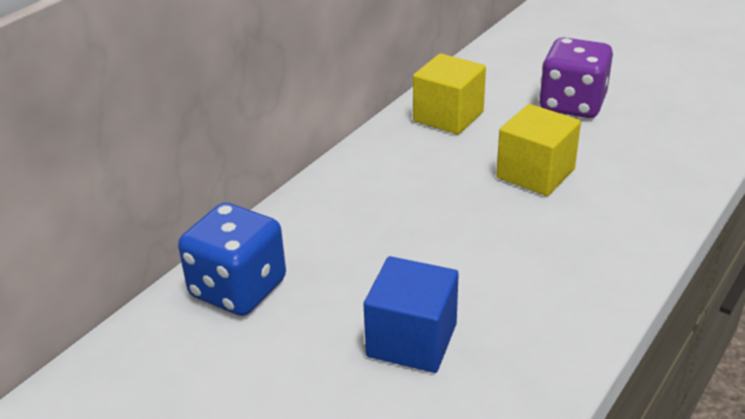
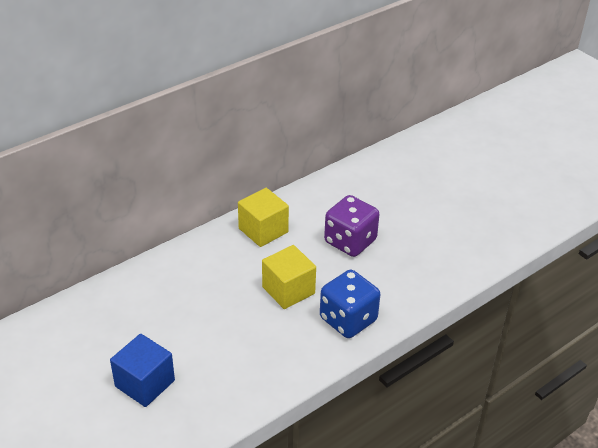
camera: 15 degrees right, 5 degrees up
(238, 289) = (70, 323): blue dice -> blue dice (348, 319)

